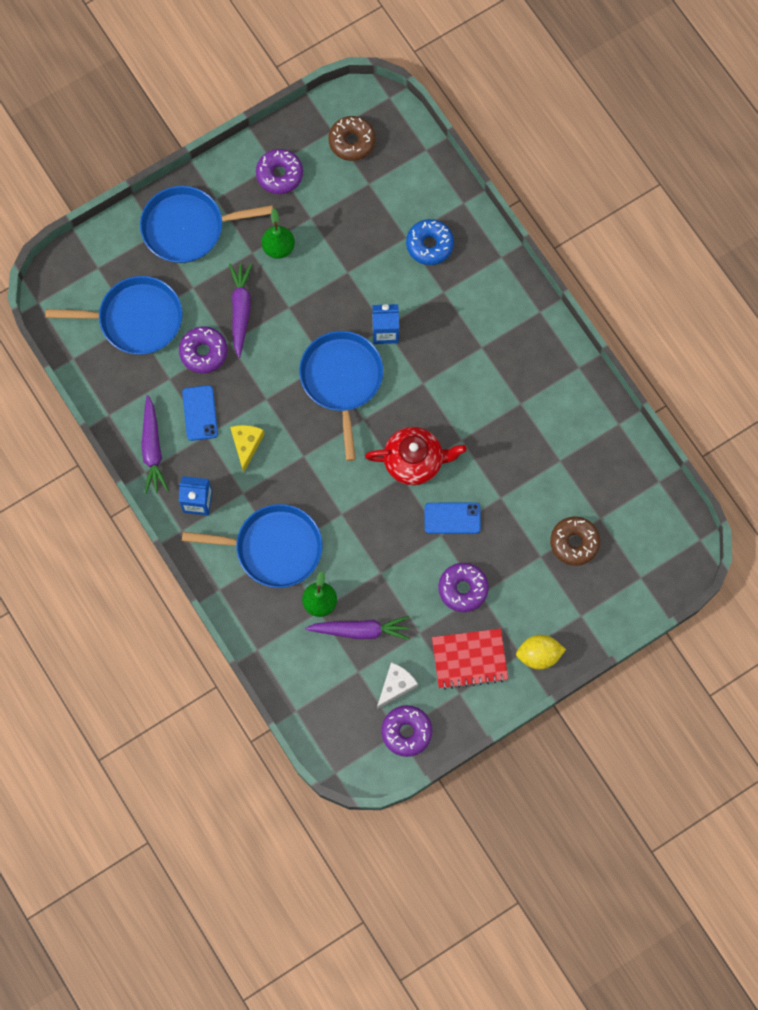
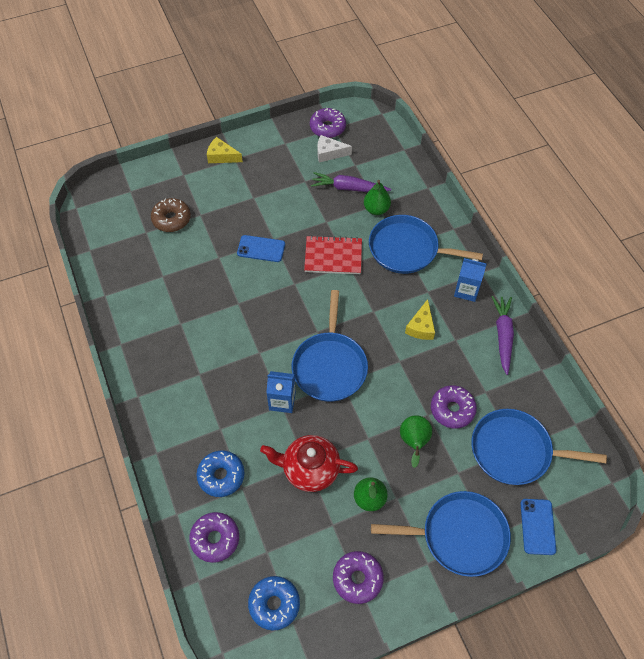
camera: 170 degrees left, 15 degrees down
(200, 413) = (459, 358): blue phone -> blue phone (537, 526)
(241, 310) = (414, 442): purple carrot -> green pear
(352, 142) = (274, 604): brown donut -> blue donut
(396, 685) = (329, 153): white cheese -> white cheese turned 45 degrees clockwise
(414, 461) = (281, 293): red teapot -> red teapot (310, 469)
(463, 589) = (265, 202): purple donut -> purple donut (215, 539)
(469, 659) = (272, 160): red notebook -> red notebook (333, 256)
(539, 655) = (222, 156): yellow lemon -> yellow cheese

